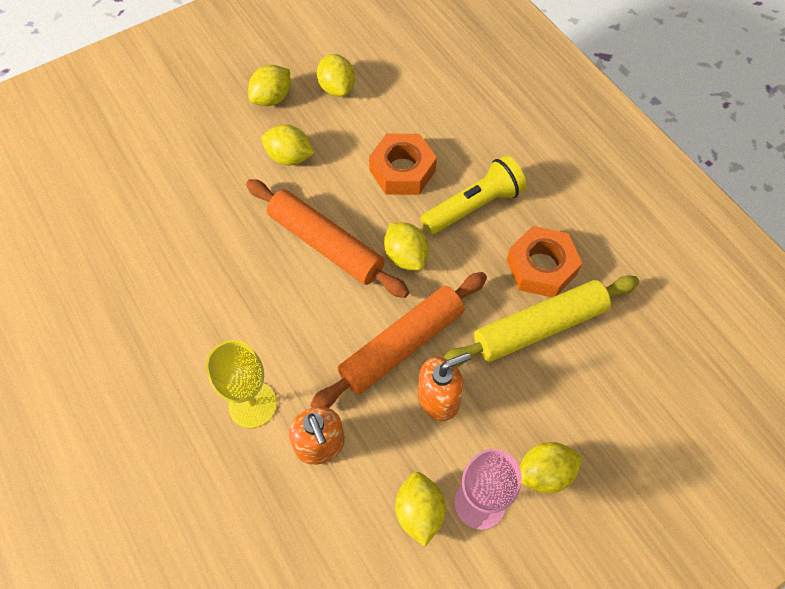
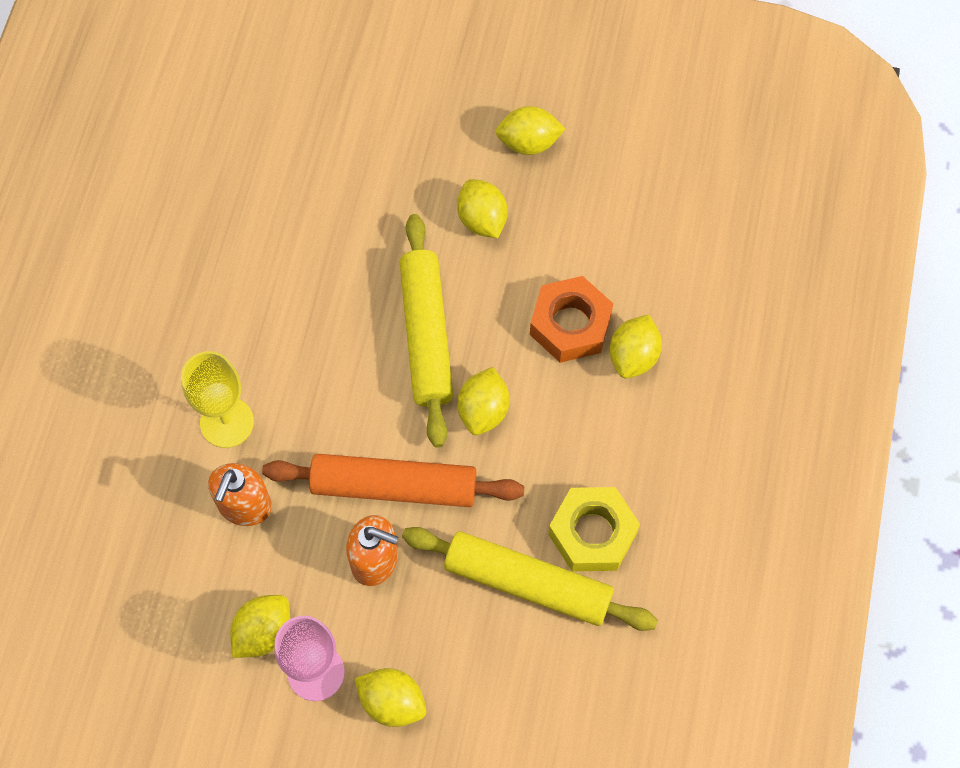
camera: 45 degrees right, 5 degrees up
(326, 244) = (426, 335): orange rolling pin -> yellow rolling pin
(337, 88) = (600, 183): yellow lemon -> yellow lemon (633, 356)
(474, 206) = (597, 419): yellow flashlight -> none
(541, 267) = (592, 533): orange nut -> yellow nut

